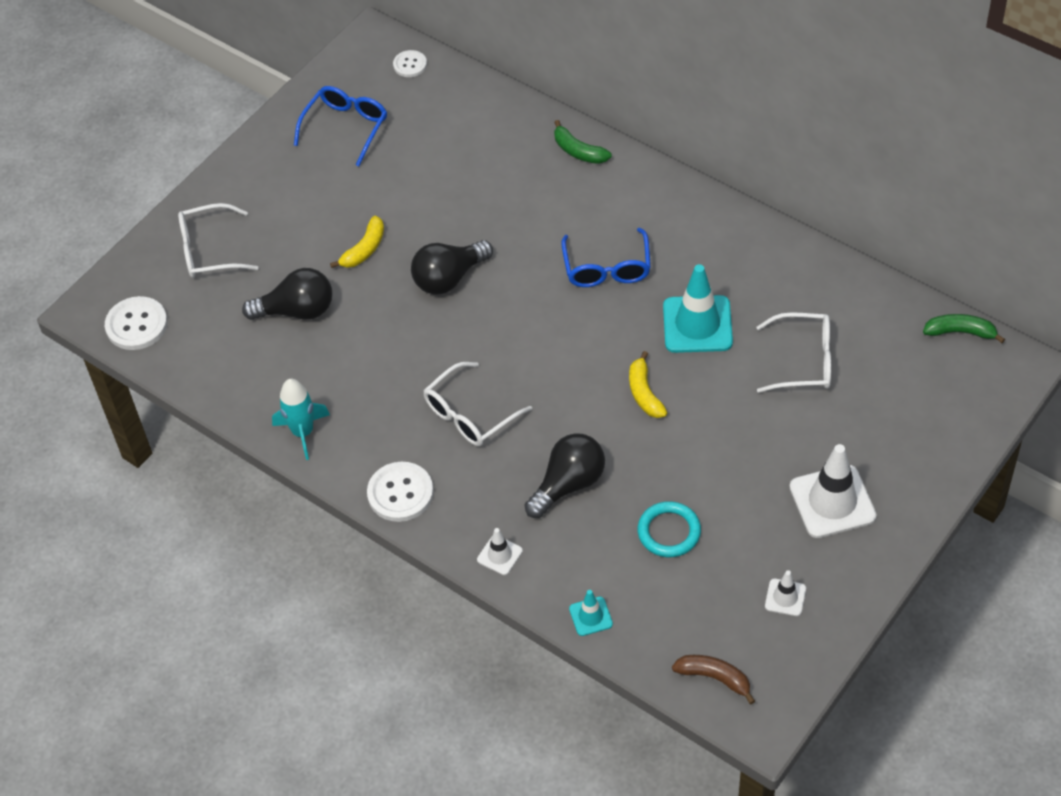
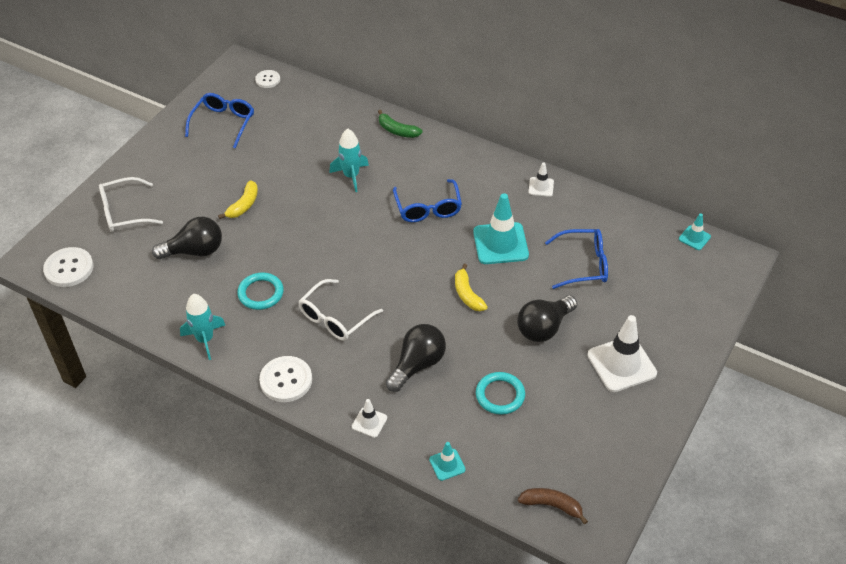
camera: 10 degrees left, 5 degrees down
(377, 374) = (261, 293): none -> turquoise ring
(449, 278) = (310, 221): black light bulb -> black light bulb (544, 328)
(509, 215) = (351, 176): none -> turquoise rocket
(785, 597) = (597, 439): white traffic cone -> white traffic cone (541, 187)
(804, 361) = (584, 264): white glasses -> blue glasses
(960, 332) = (694, 238): green banana -> turquoise traffic cone

